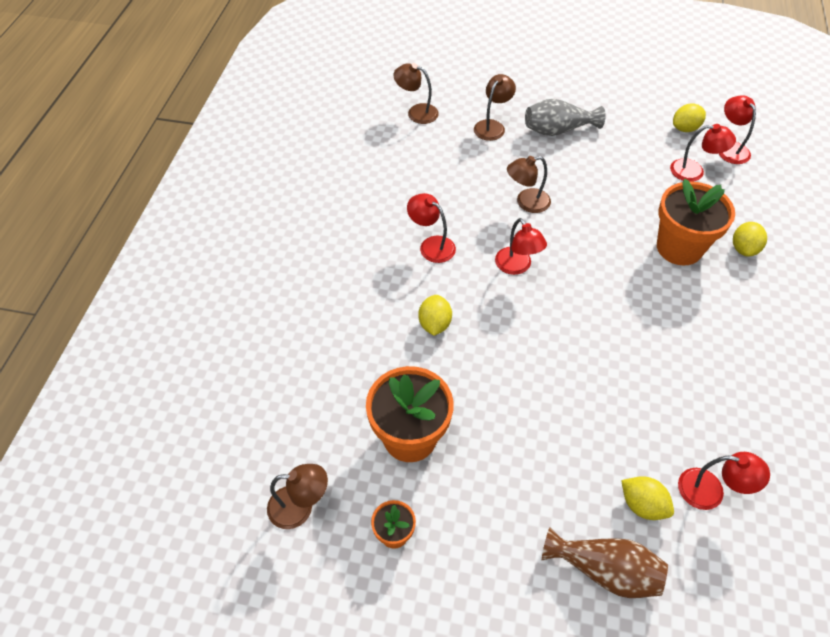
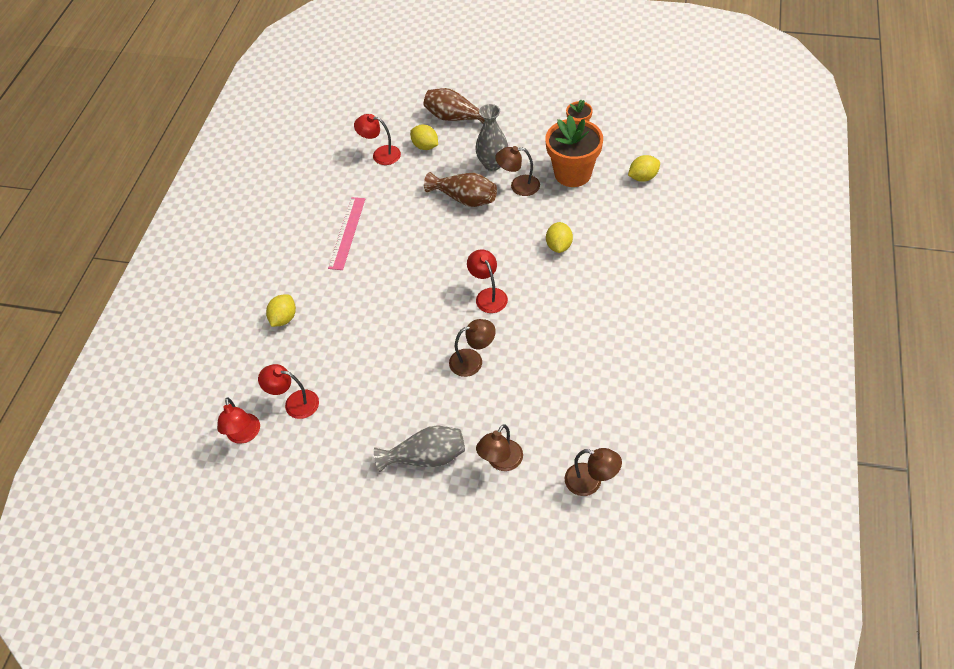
camera: 175 degrees left, 0 degrees up
(300, 507) = (639, 136): brown lamp -> brown lamp (518, 186)
(431, 245) = (564, 313): red lamp -> none
(529, 461) = (492, 164): none -> grey vase
(563, 400) = (465, 199): none -> brown vase
(679, 248) = (341, 317): orange flower pot -> none
(685, 128) = (281, 463): yellow lemon -> yellow lemon (643, 177)
(712, 353) = (347, 233): none -> pink ruler

